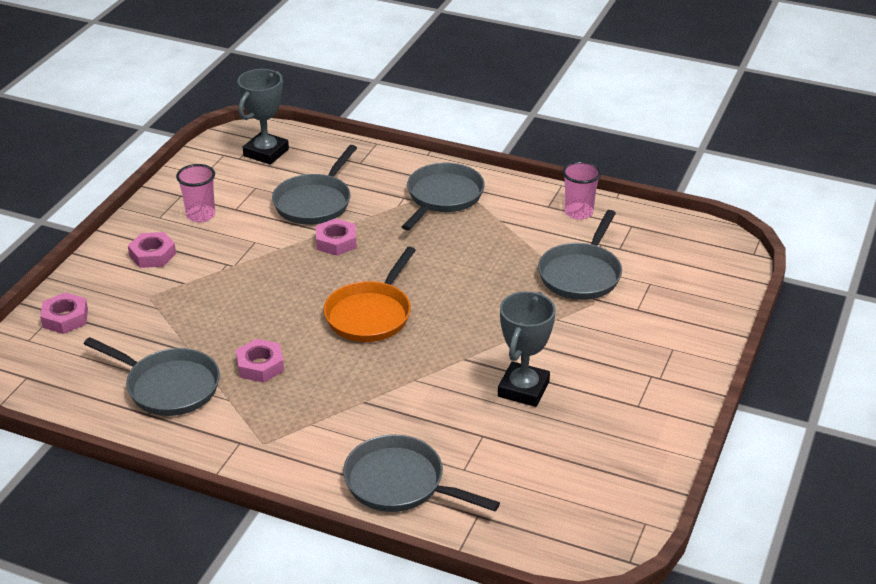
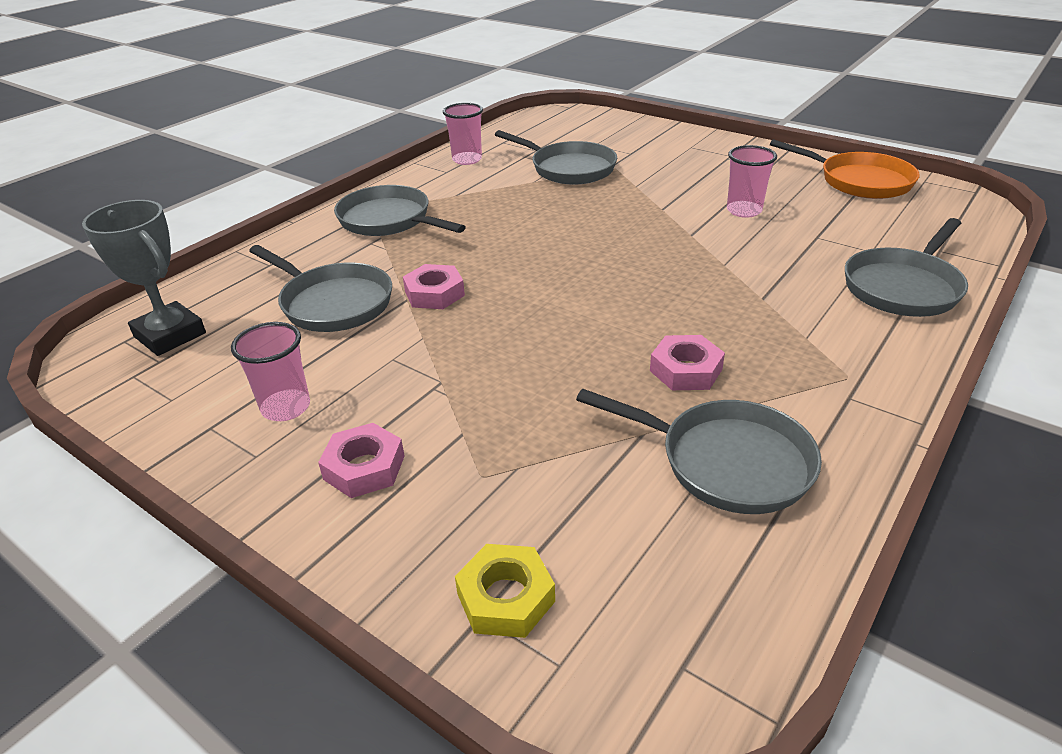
camera: 75 degrees left, 0 degrees up
(65, 318) = (505, 597): pink nut -> yellow nut
(168, 386) = (726, 462): grey pan -> grey pan turned 75 degrees clockwise
(371, 314) = (596, 281): orange pan -> orange pan (859, 181)
(523, 389) = (744, 211): grey trophy -> pink cup

